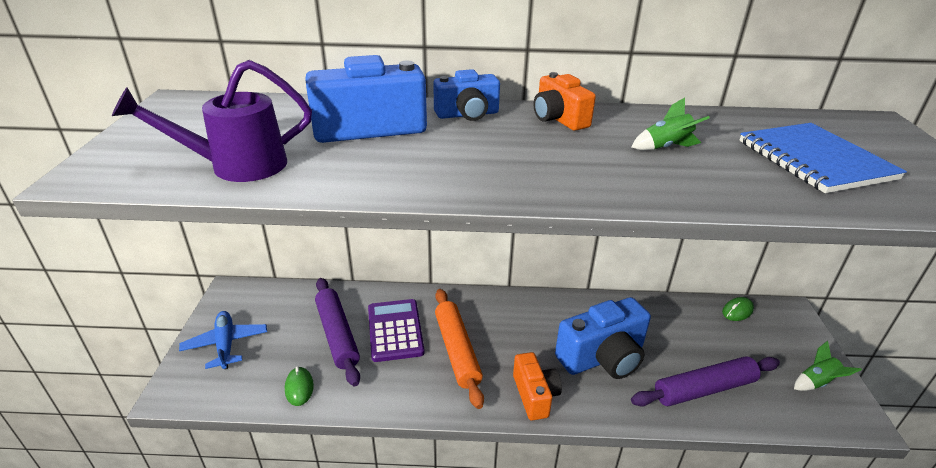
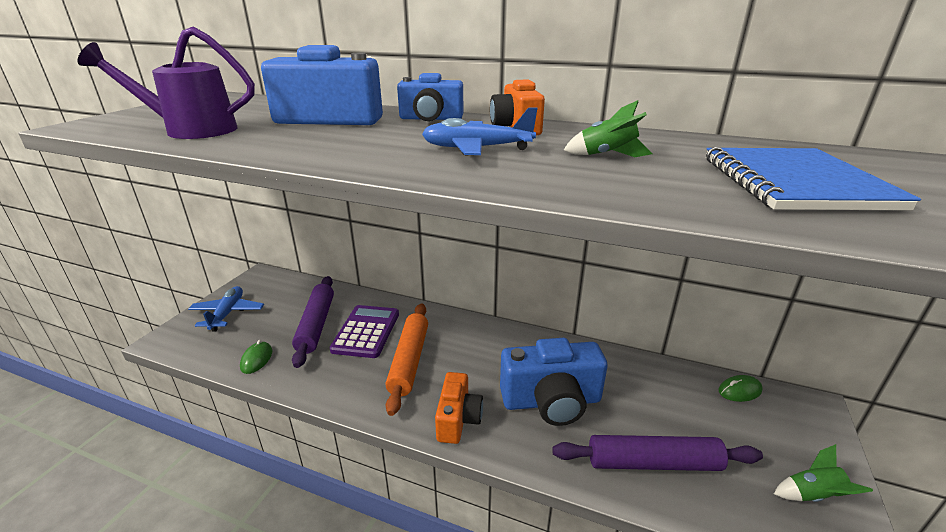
camera: 20 degrees right, 5 degrees down
(555, 154) = (477, 149): none -> blue plane

